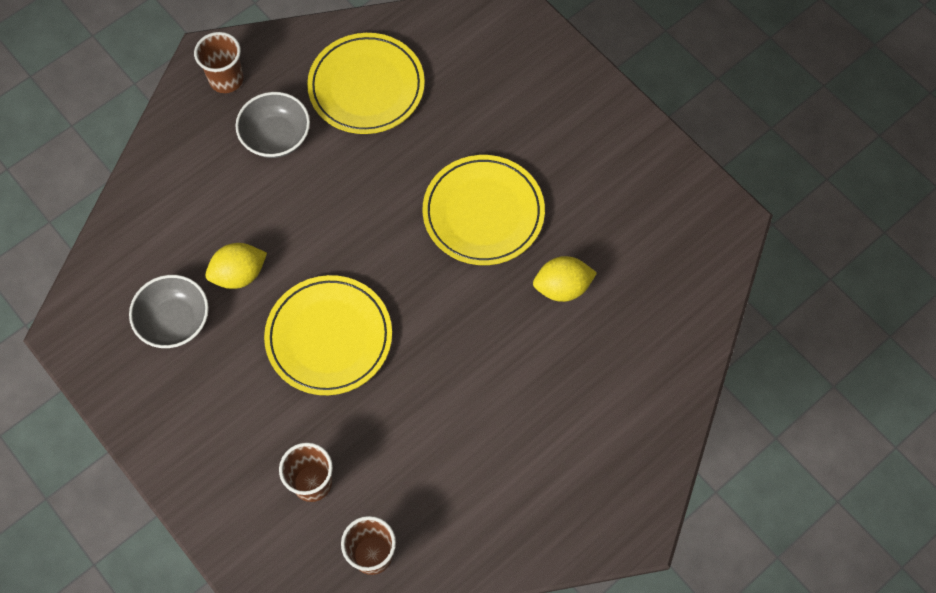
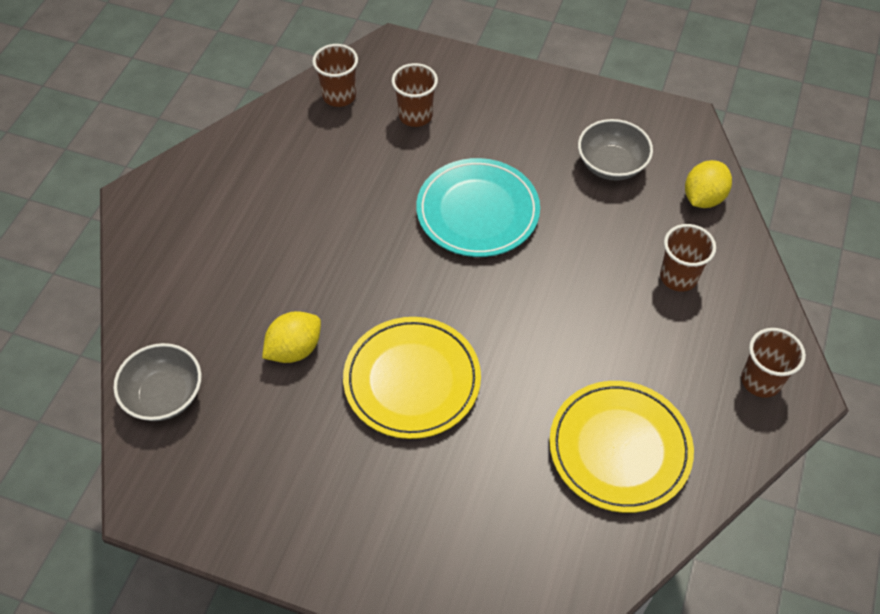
camera: 150 degrees right, 10 degrees down
(212, 187) = (678, 277): none -> brown cup
(239, 274) = (591, 221): yellow lemon -> yellow lemon (703, 198)
(276, 137) = (663, 350): grey bowl -> grey bowl (164, 395)
(329, 337) = (477, 211): yellow plate -> turquoise plate

